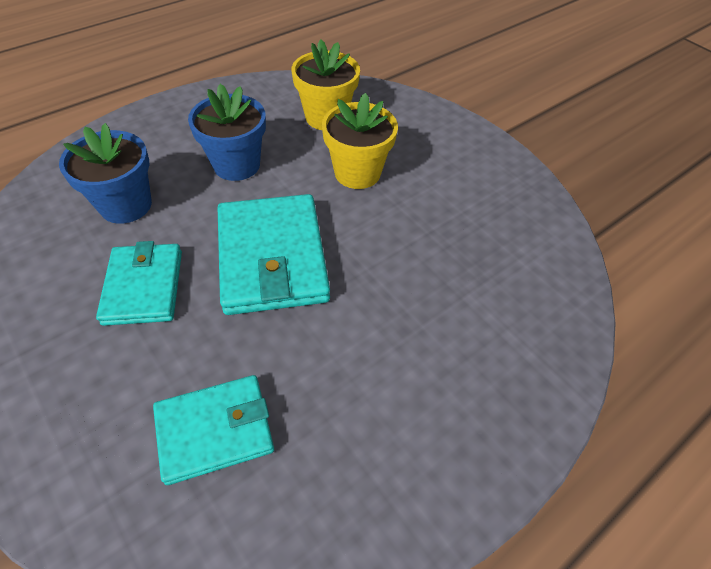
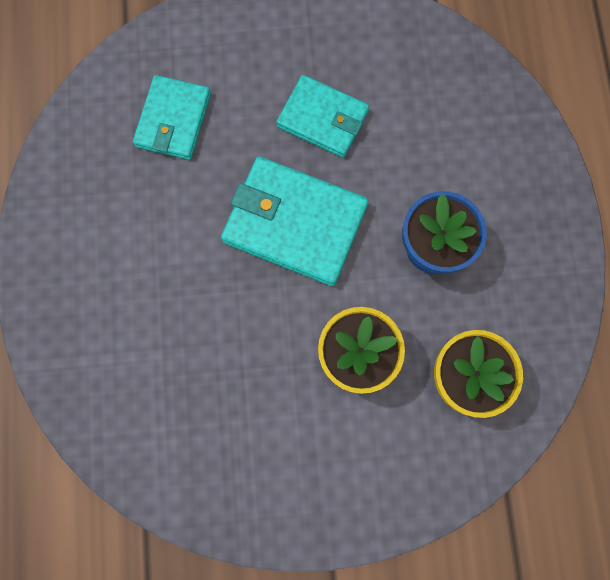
camera: 125 degrees right, 25 degrees up
(126, 205) = (426, 135): blue flower pot -> none

